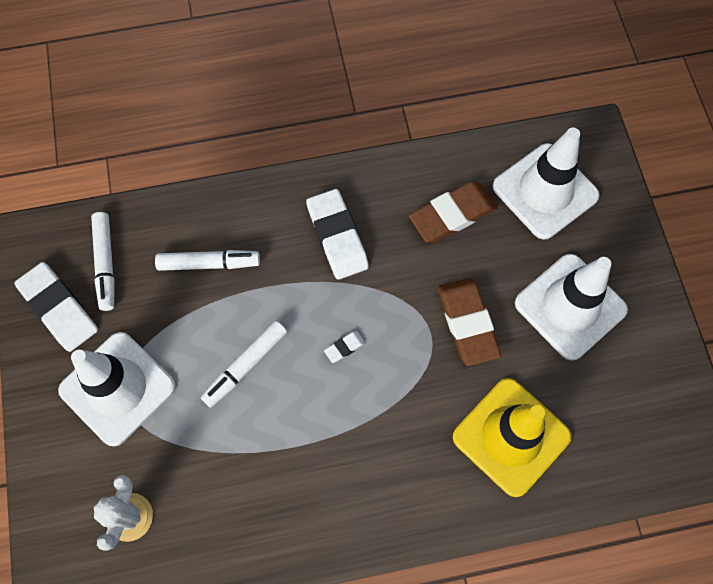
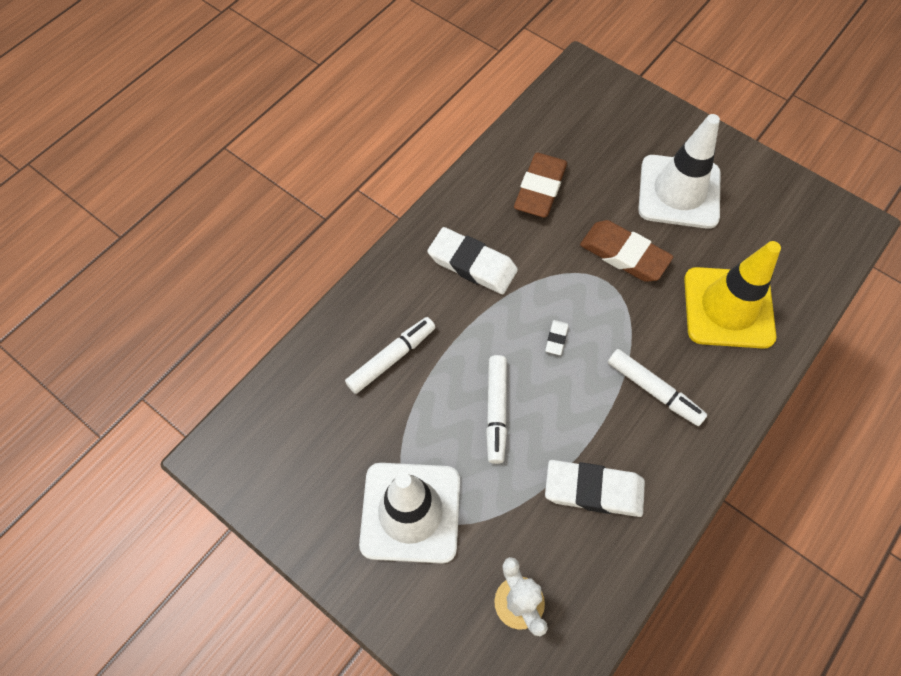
camera: 40 degrees left, 5 degrees down
(59, 309) = (297, 491): white eraser -> white eraser (593, 490)
(106, 264) = (304, 424): white marker -> white marker (654, 390)
(545, 191) = (587, 128): white traffic cone -> none

